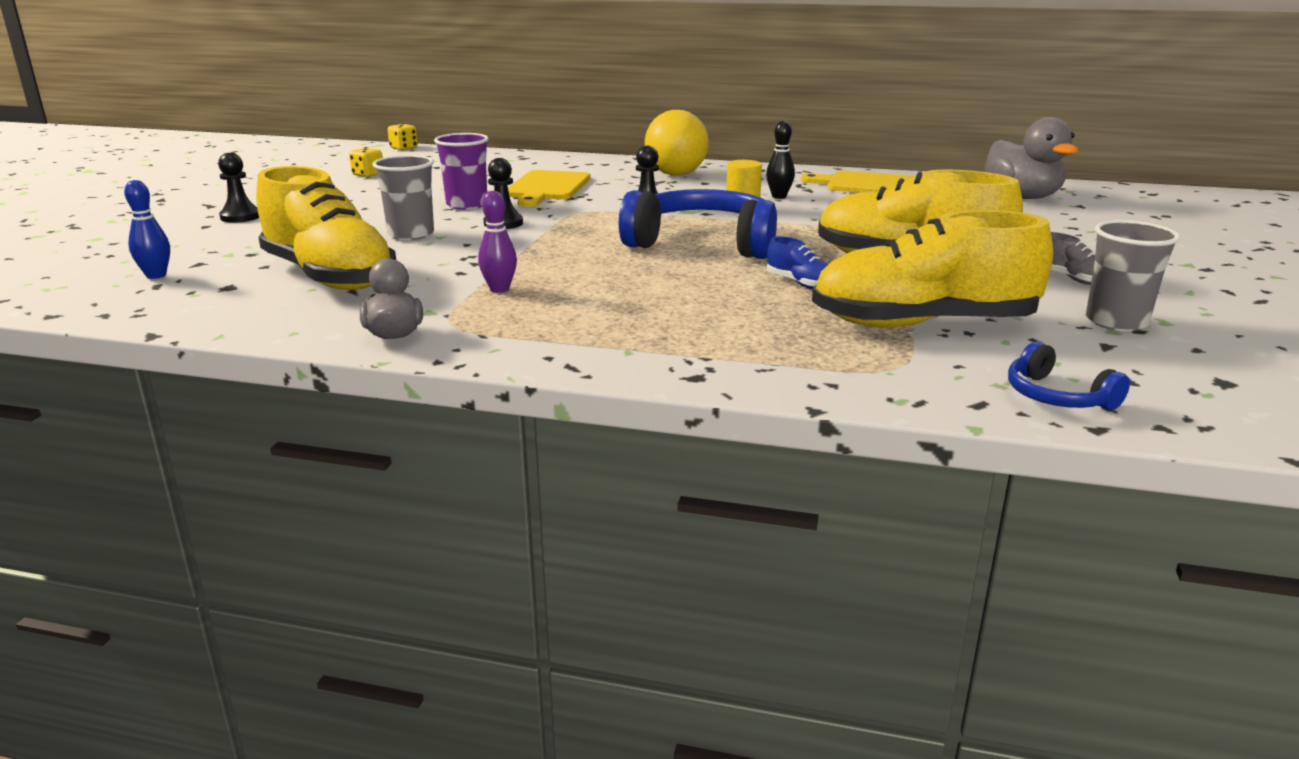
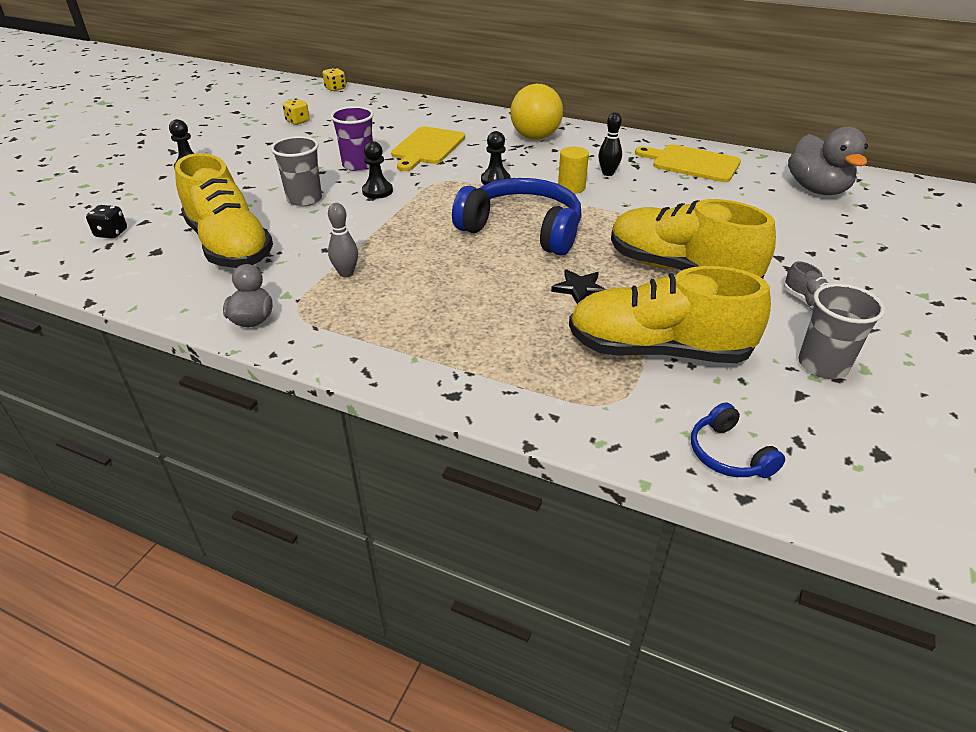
camera: 10 degrees right, 15 degrees up
(156, 275) = (111, 233): blue bowling pin -> black dice
(499, 289) = (346, 273): purple bowling pin -> grey bowling pin
(800, 283) = (579, 289): blue shoe -> black star

